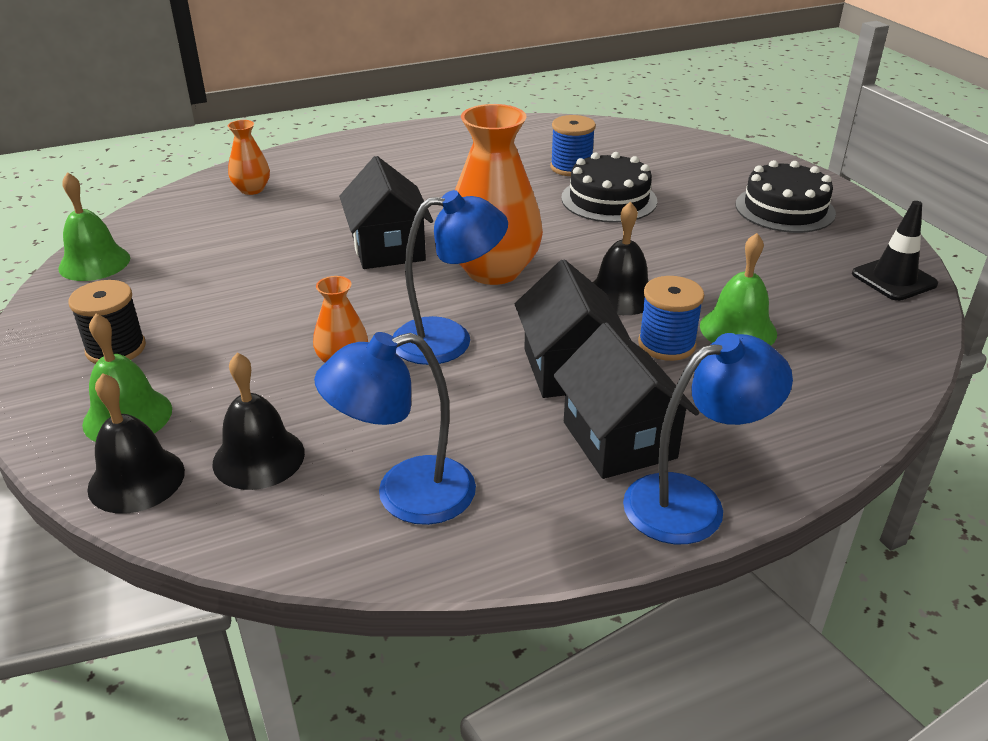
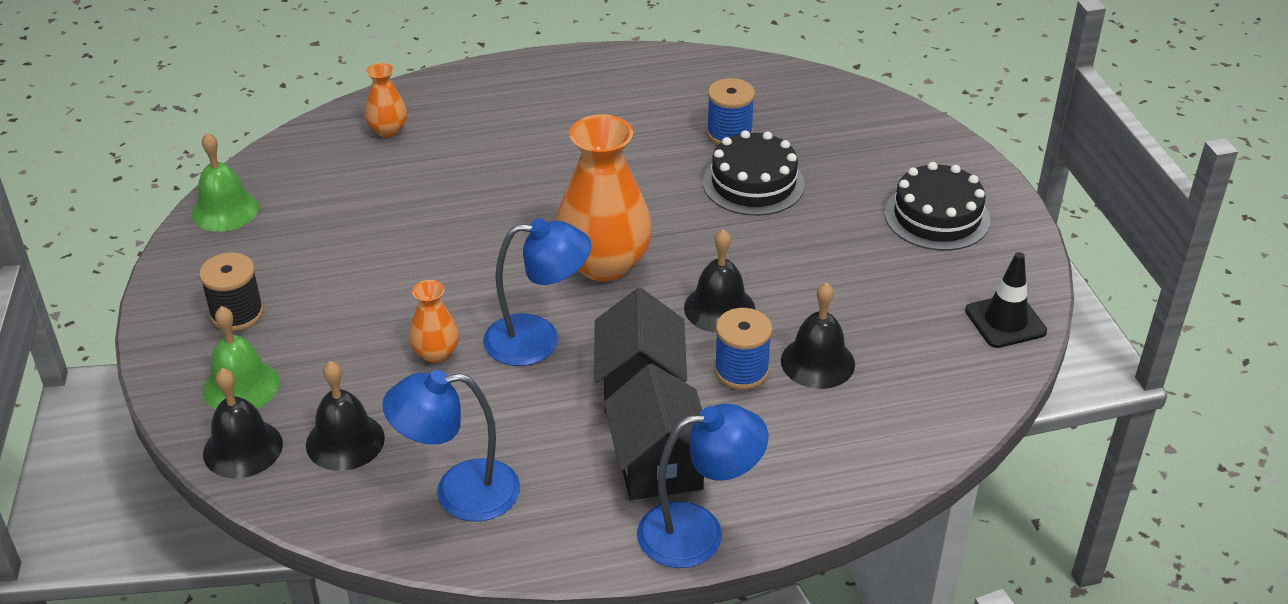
camera: 10 degrees right, 5 degrees up
(388, 248) = (508, 224): black house -> none
(738, 329) = (817, 362): green bell -> black bell

